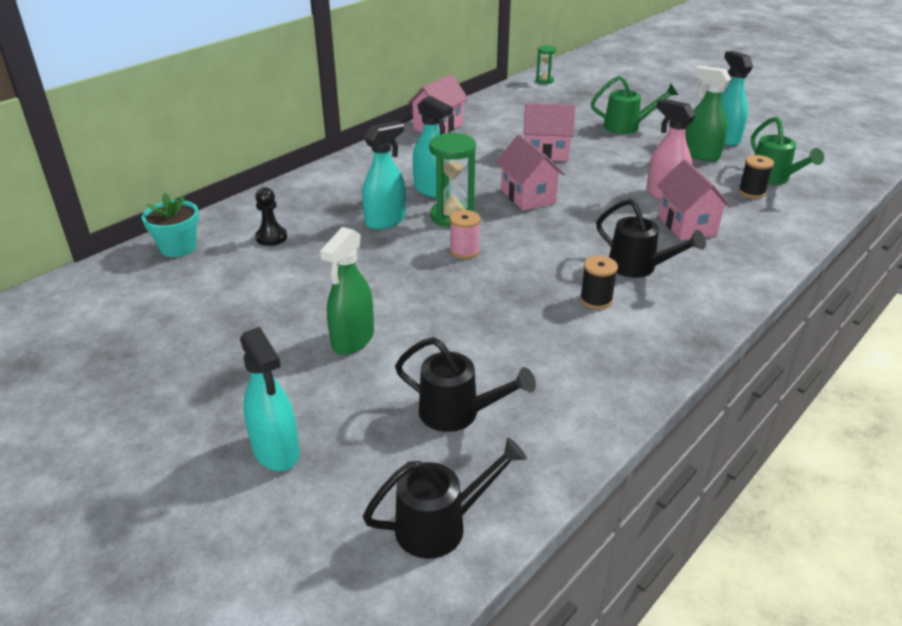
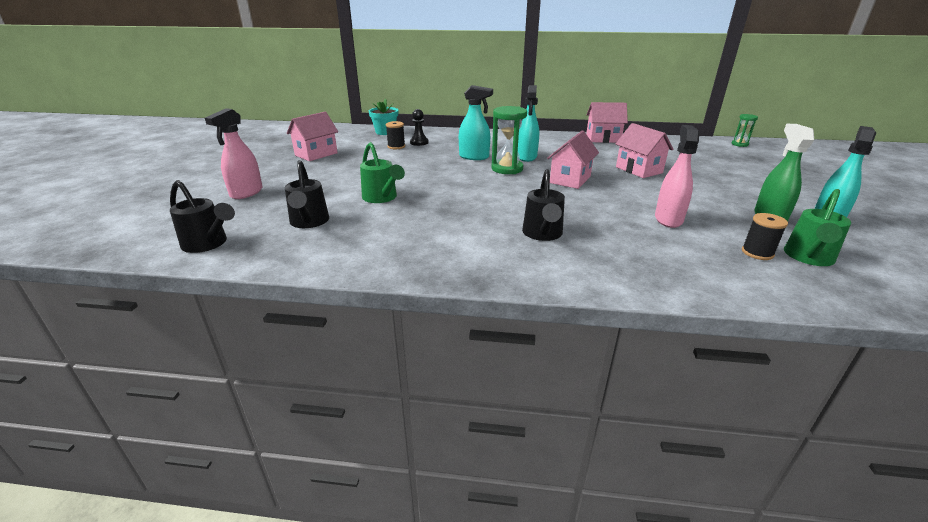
camera: 55 degrees right, 5 degrees down
(276, 451) = (246, 193): turquoise spray bottle -> pink spray bottle
(352, 340) = (351, 182): green spray bottle -> none
(464, 251) = (474, 181): pink spool -> none
(596, 300) = (477, 230): black spool -> black spool (396, 146)
(627, 127) = (743, 182): green watering can -> green watering can (381, 198)
(686, 225) = (638, 238): pink house -> pink house (316, 154)

